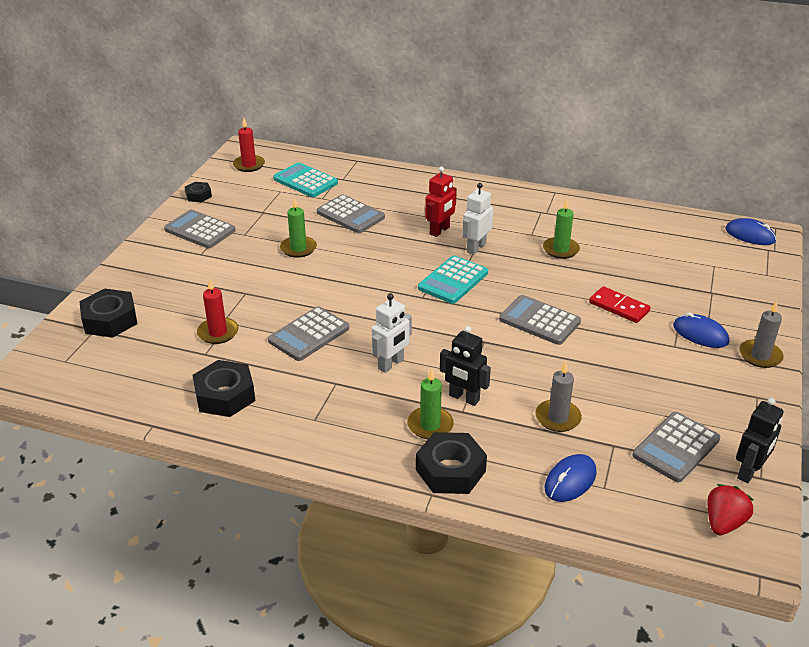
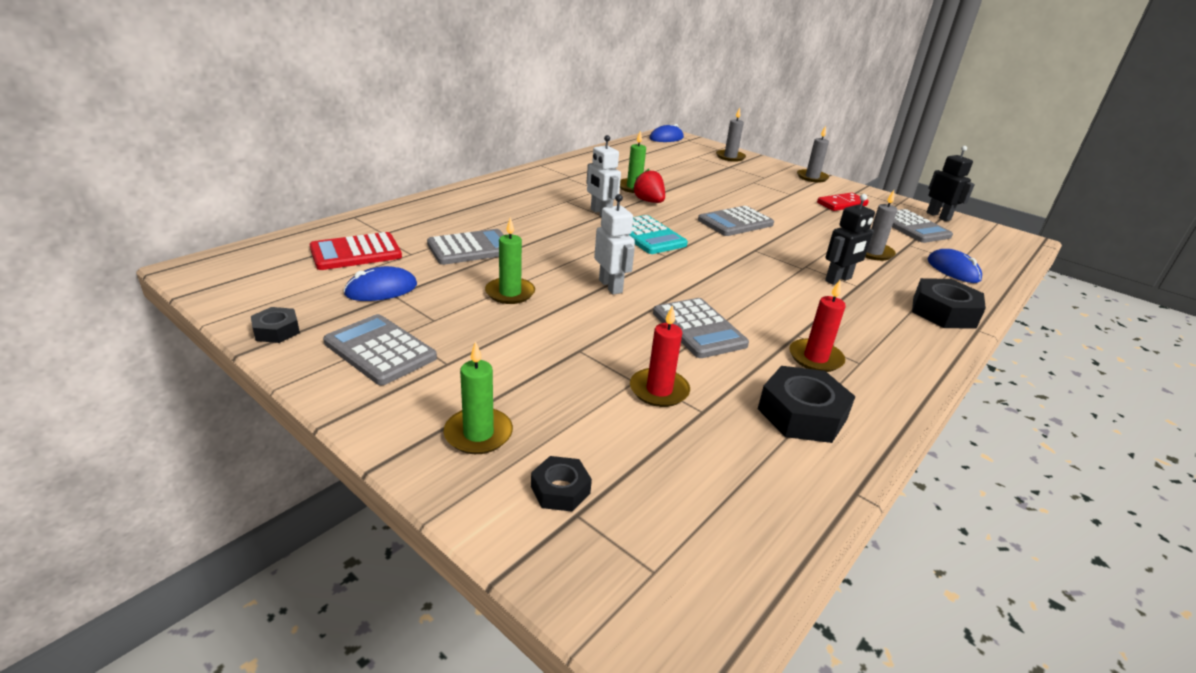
camera: 70 degrees left, 5 degrees down
(110, 320) = (560, 490): black nut -> black nut, size x0.56
(200, 230) = (380, 350): grey calculator -> grey calculator turned 75 degrees clockwise
(249, 165) = (251, 276): red candle -> red candle (815, 358)
(305, 181) = (356, 253): turquoise calculator -> red calculator
(391, 364) = (774, 298): white robot -> white robot (611, 286)
(430, 425) = (877, 304): green candle -> green candle (478, 434)
(440, 231) = (554, 218): red robot -> none
(619, 307) = (731, 194): red domino -> red domino (841, 204)
(700, 334) = (779, 183): blue mouse -> blue mouse (381, 289)
(723, 523) = (992, 238): red strawberry -> red strawberry (649, 201)
(747, 287) = (730, 157): none -> grey candle

